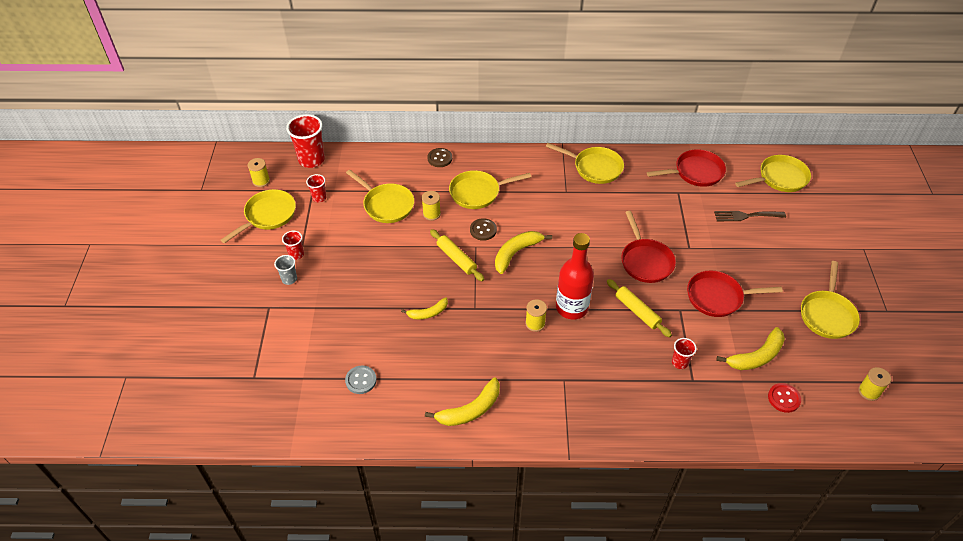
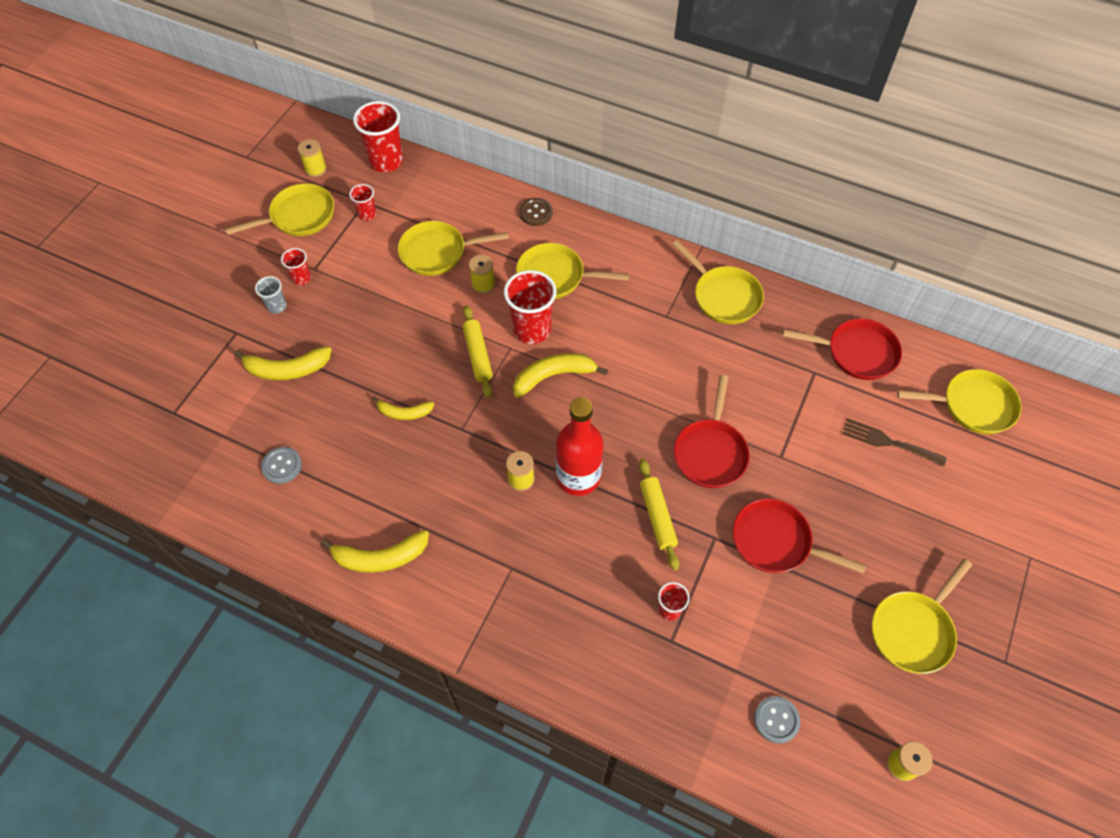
camera: 25 degrees right, 10 degrees up
(386, 205) = (437, 252): yellow pan -> yellow pan turned 105 degrees clockwise
(483, 230) = (531, 329): brown button -> red cup
(756, 357) = (775, 646): yellow banana -> yellow banana (287, 369)
(784, 398) = (776, 720): red button -> grey button

